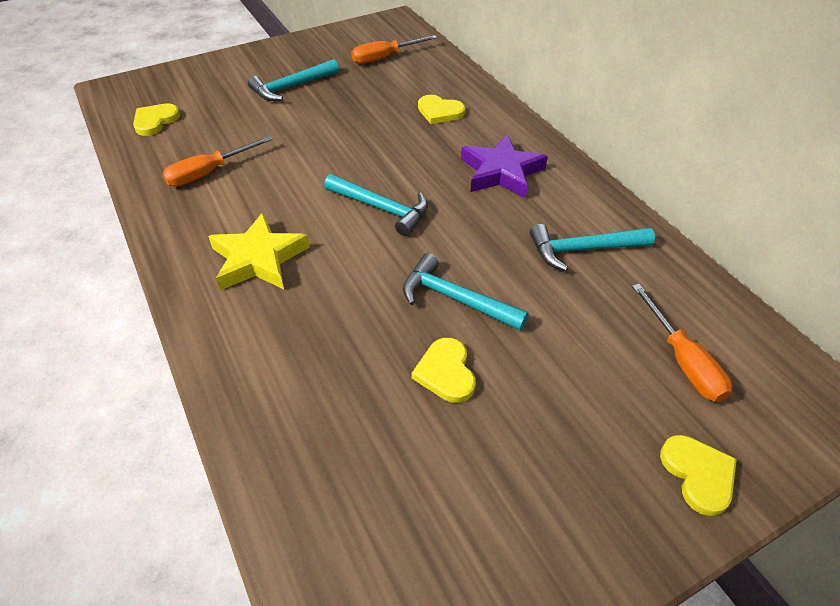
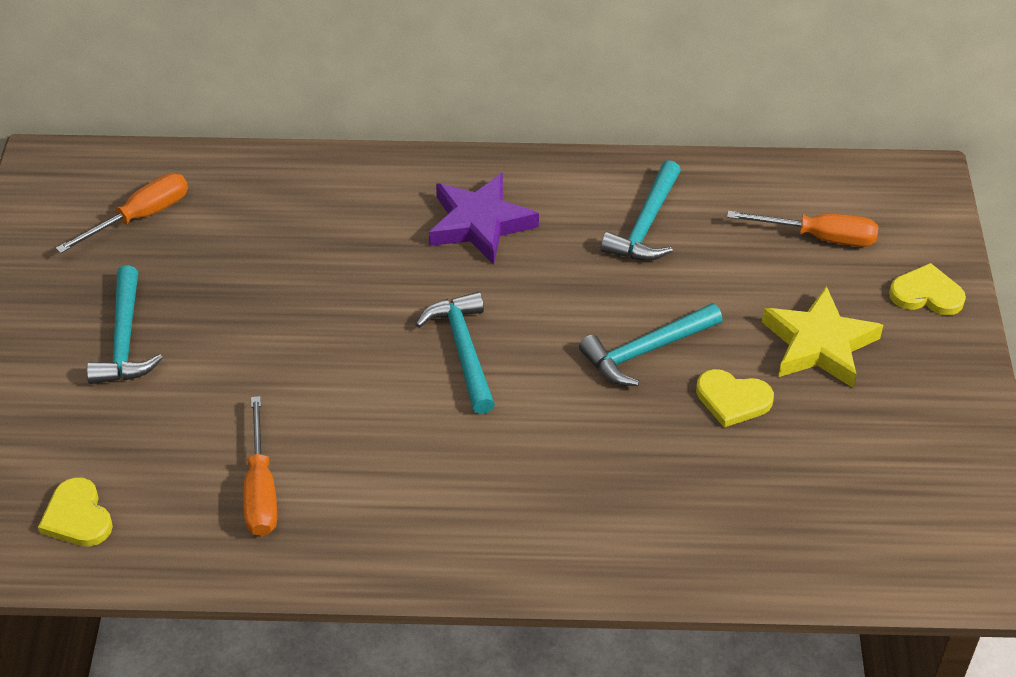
camera: 60 degrees left, 0 degrees up
(258, 259) = (469, 489): yellow star -> yellow star (819, 344)
(381, 208) = (464, 350): turquoise hammer -> turquoise hammer turned 75 degrees counterclockwise
(384, 58) = (140, 217): orange screwdriver -> orange screwdriver turned 135 degrees counterclockwise
(439, 112) = (319, 220): yellow heart -> none

